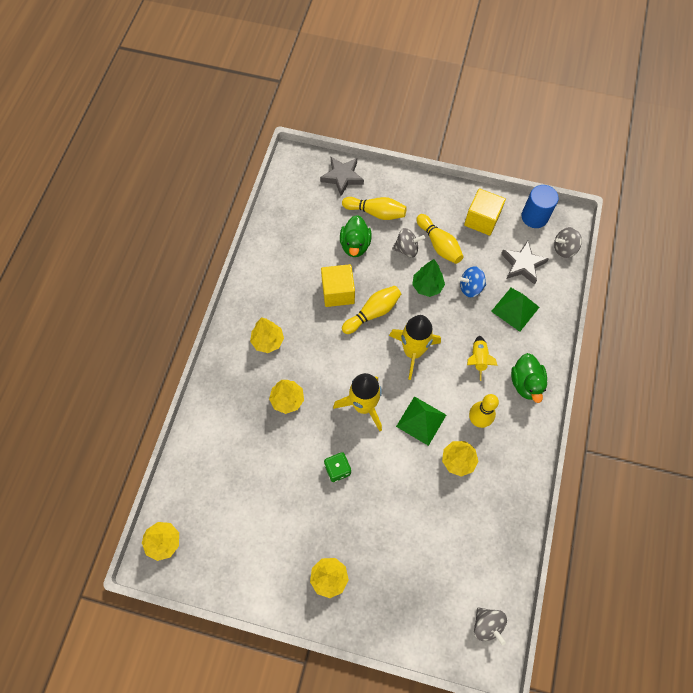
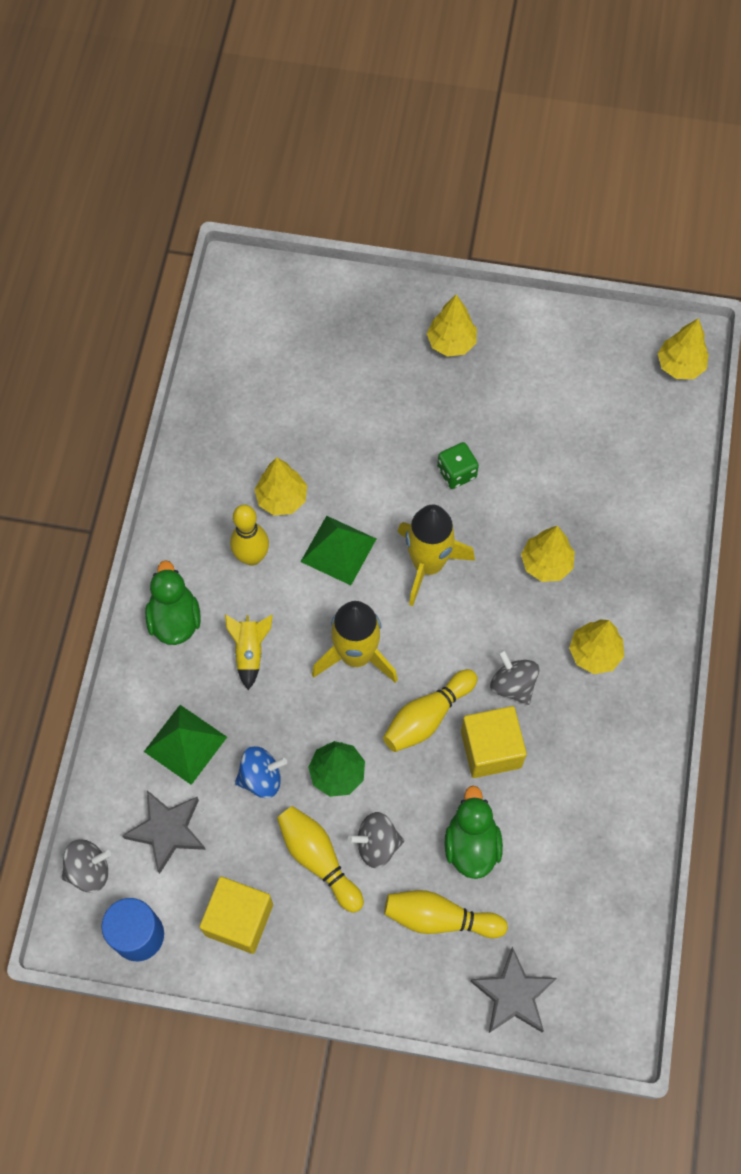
camera: 175 degrees right, 0 degrees up
(487, 625) = (244, 309): grey spinning top -> grey spinning top (513, 684)

